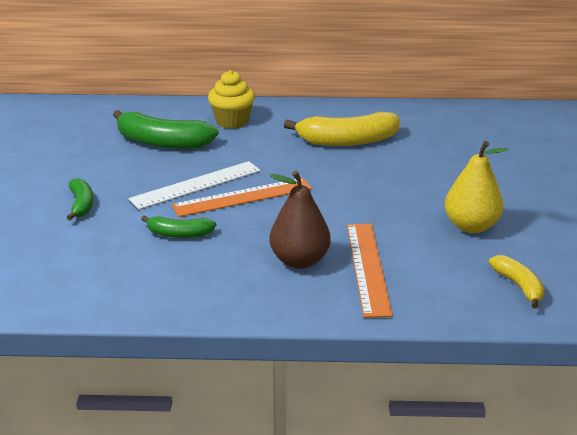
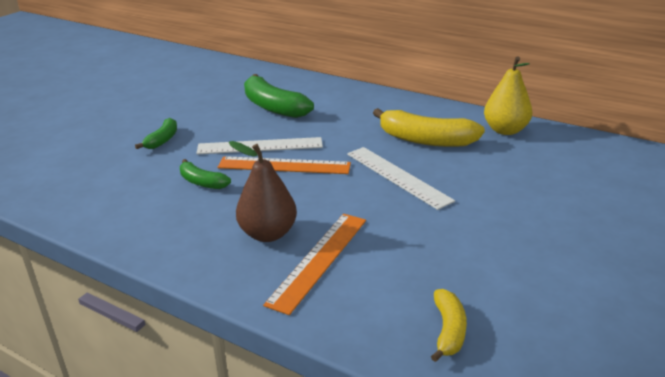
camera: 30 degrees right, 0 degrees up
(232, 121) = (345, 102): yellow cupcake -> none
(357, 180) = (397, 176): none -> white ruler
(471, 226) = (462, 251): yellow pear -> yellow pear (505, 130)

